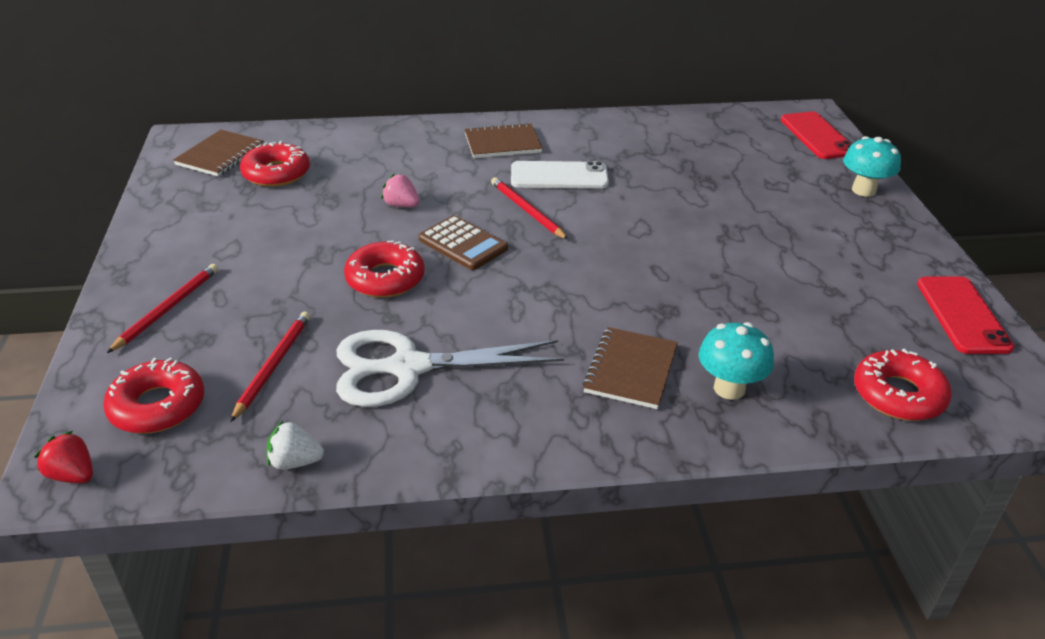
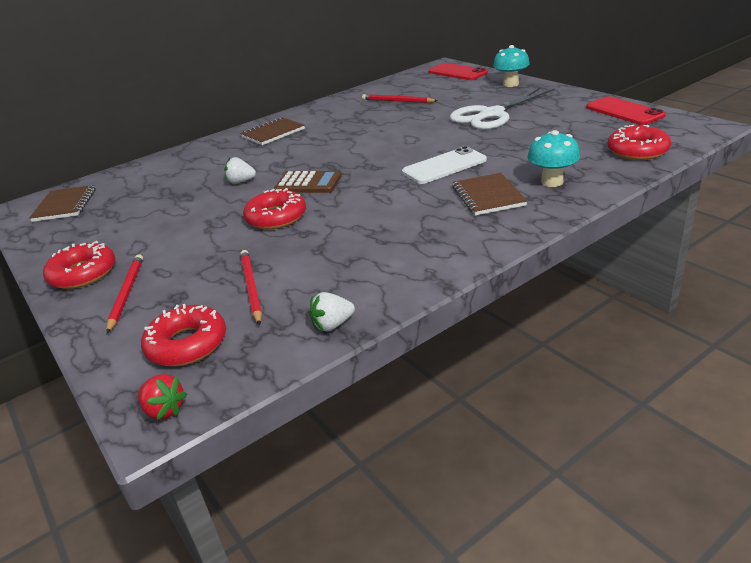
camera: 25 degrees left, 5 degrees down
(73, 475) = (164, 410): red strawberry -> red strawberry turned 150 degrees counterclockwise
(276, 173) = (124, 198): red donut -> red donut (83, 273)
(401, 205) = (241, 181): pink strawberry -> white strawberry
(407, 368) = (349, 250): white scissors -> white scissors (491, 115)
(527, 211) = (330, 155): red pencil -> red pencil (397, 101)
(559, 176) = (330, 135): white phone -> white phone (444, 166)

